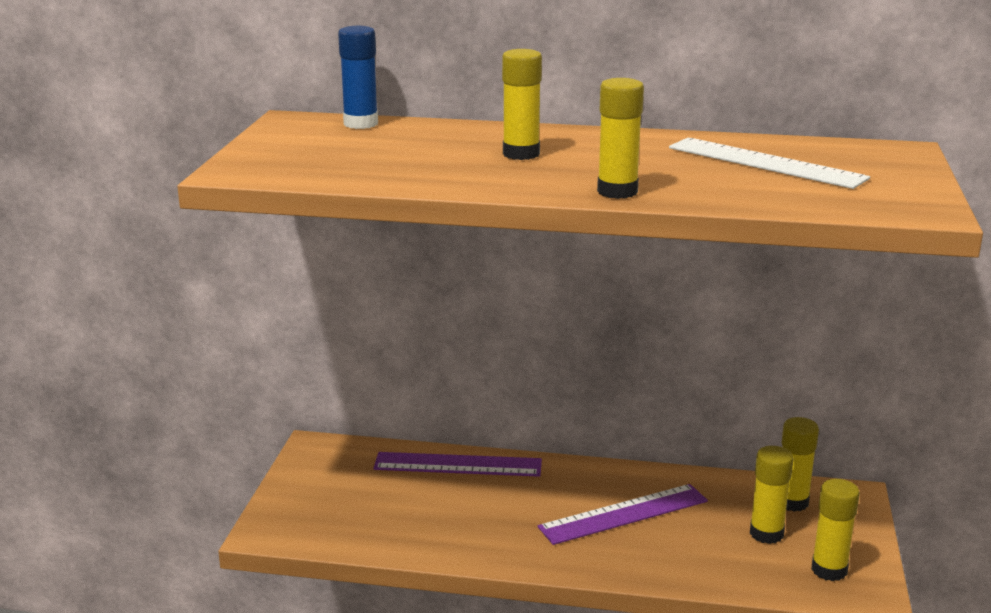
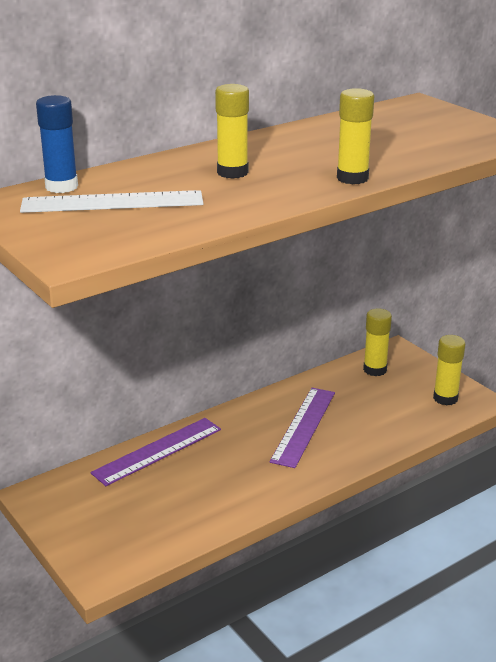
camera: 45 degrees left, 5 degrees up
(765, 163) = (378, 132): white ruler -> white ruler (112, 202)
(766, 533) = (389, 395): yellow glue stick -> none

